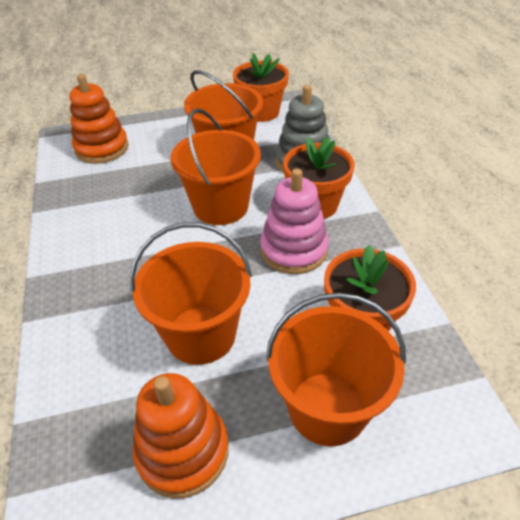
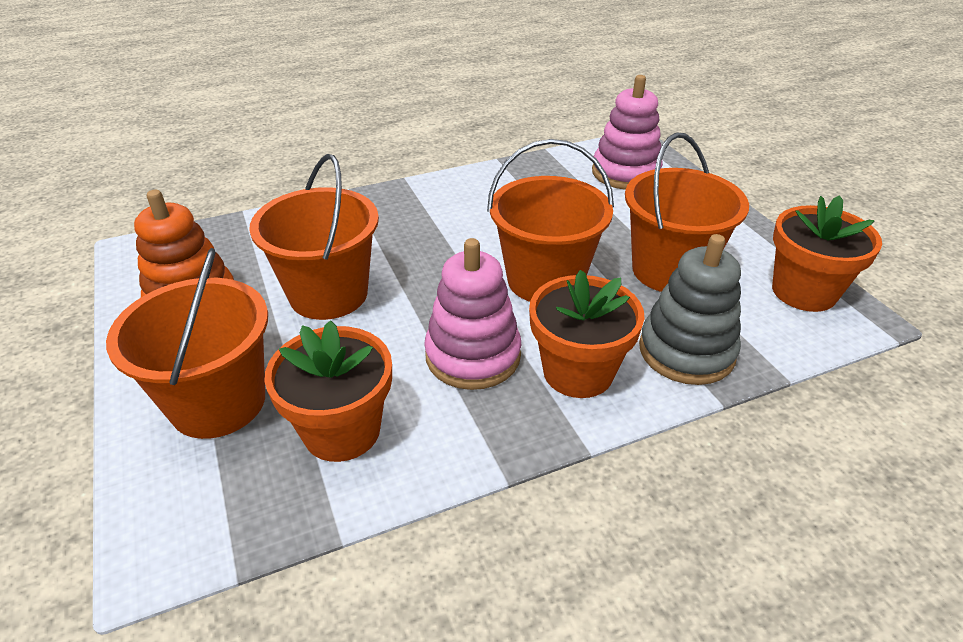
camera: 80 degrees right, 5 degrees down
(102, 148) = (625, 173): orange stacking toy -> pink stacking toy

